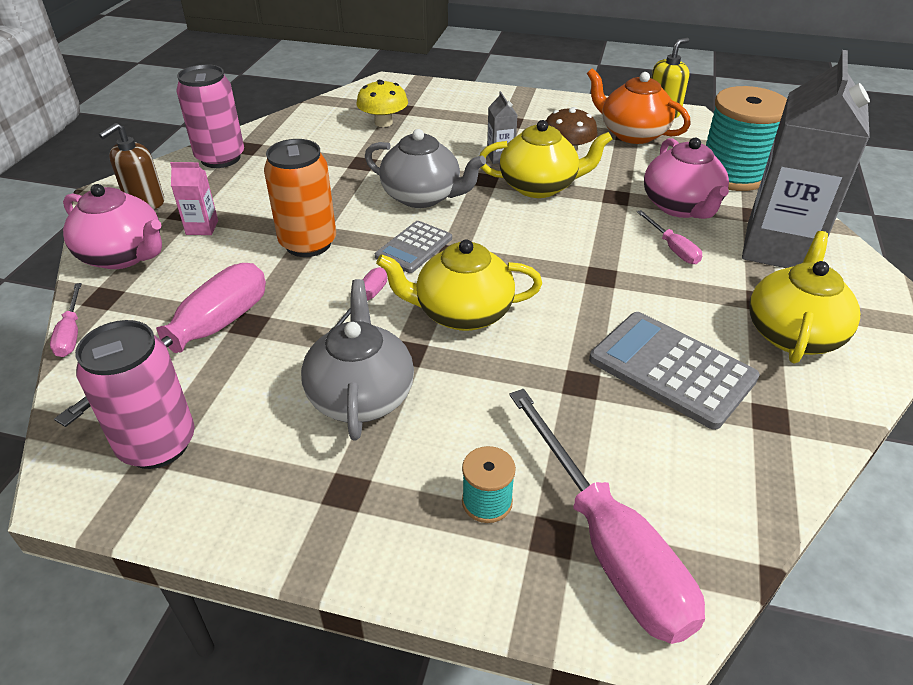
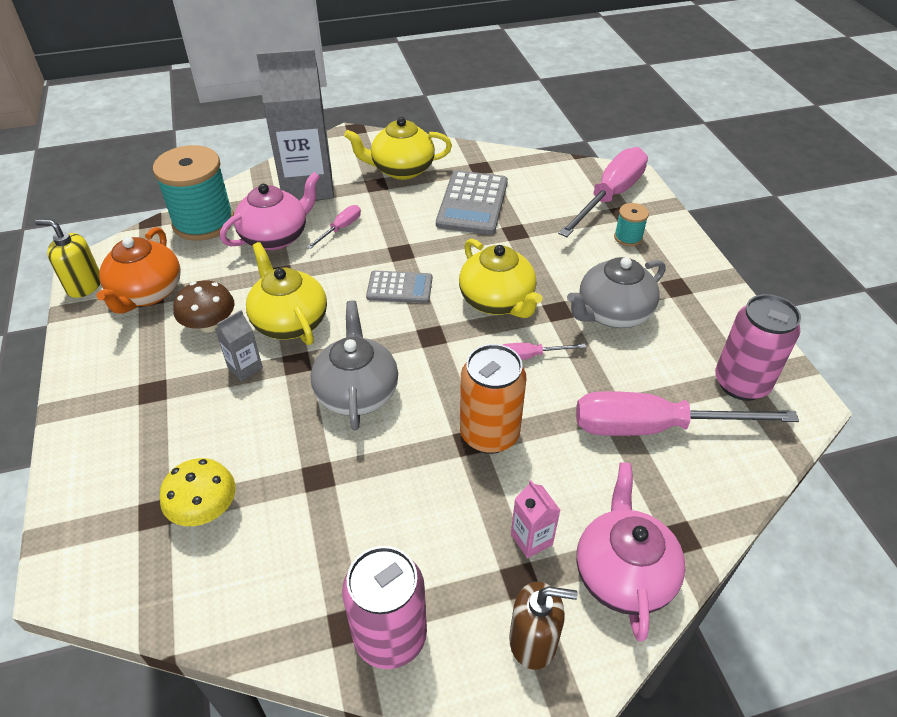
camera: 120 degrees left, 5 degrees up
(71, 333) = (731, 520): pink screwdriver -> none
(414, 247) = (441, 361): grey calculator -> grey calculator (399, 288)

